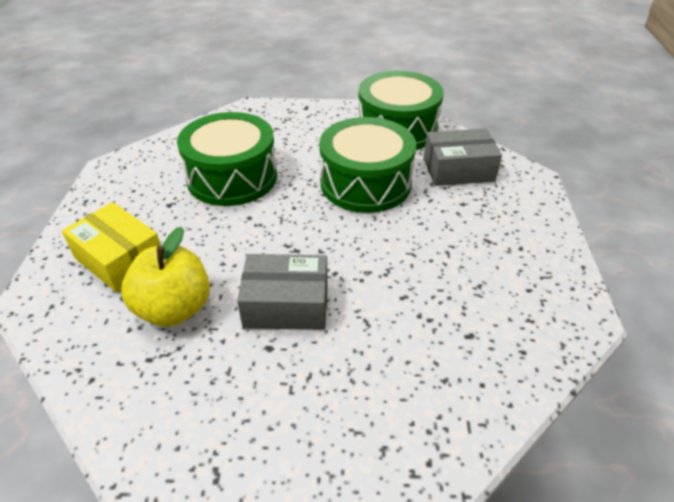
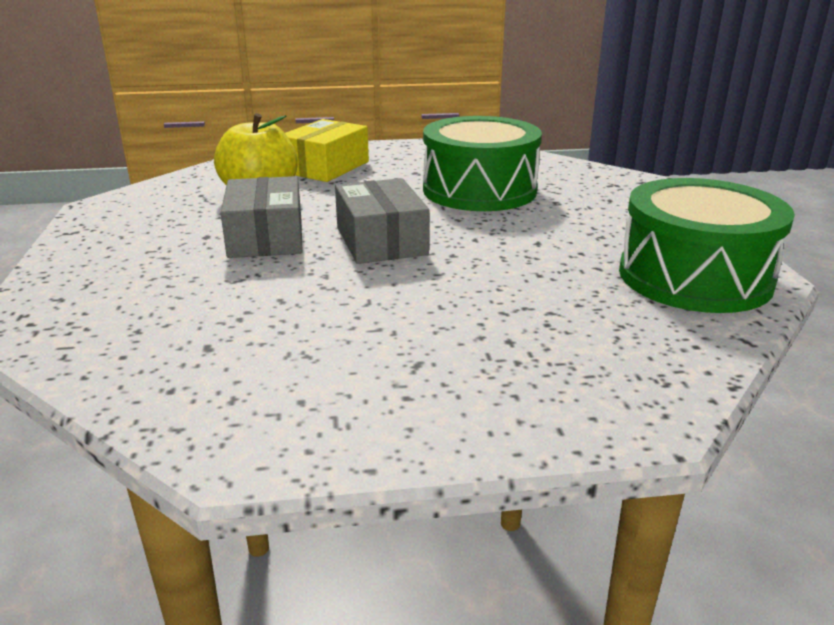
camera: 80 degrees right, 15 degrees down
(365, 183) = (516, 262): green drum -> none
(458, 169) = (610, 335): grey box -> grey box (381, 241)

